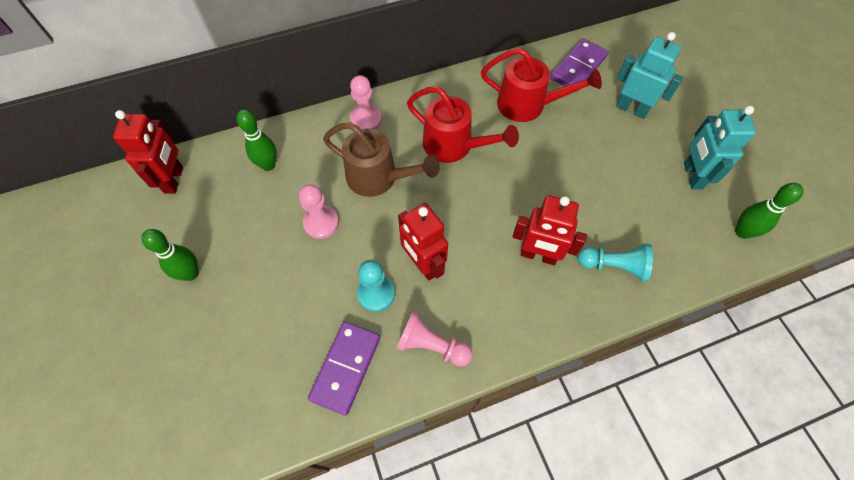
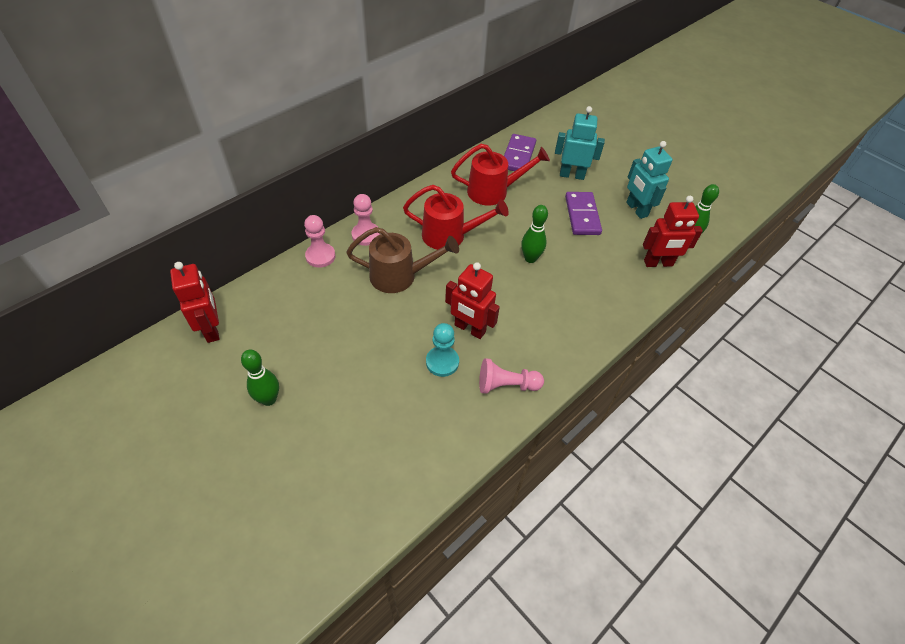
camera: 25 degrees left, 10 degrees down
(268, 165) = (296, 293): green bowling pin -> green bowling pin (530, 258)
(321, 223) = (368, 324): pink pawn -> pink pawn (320, 256)
(346, 368) = (446, 425): purple domino -> purple domino (582, 215)
(538, 255) = (555, 295): red robot -> red robot (658, 263)
(613, 266) = (612, 286): turquoise pawn -> none

